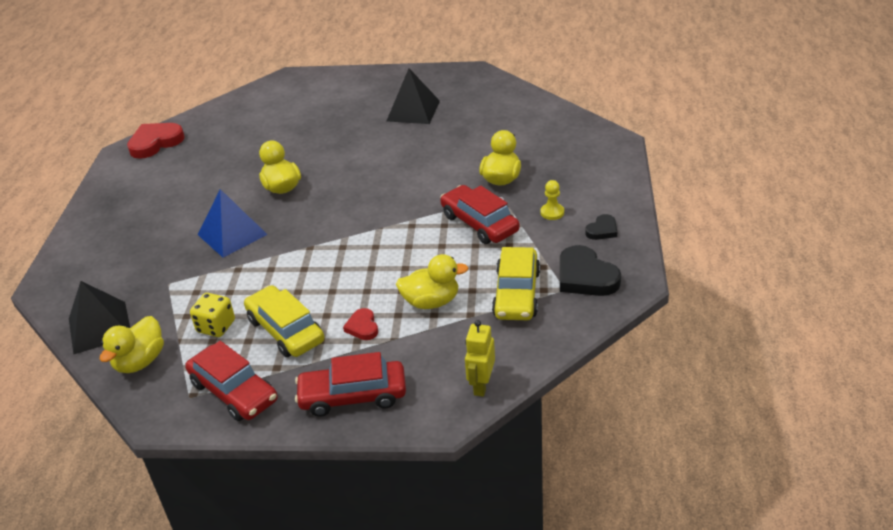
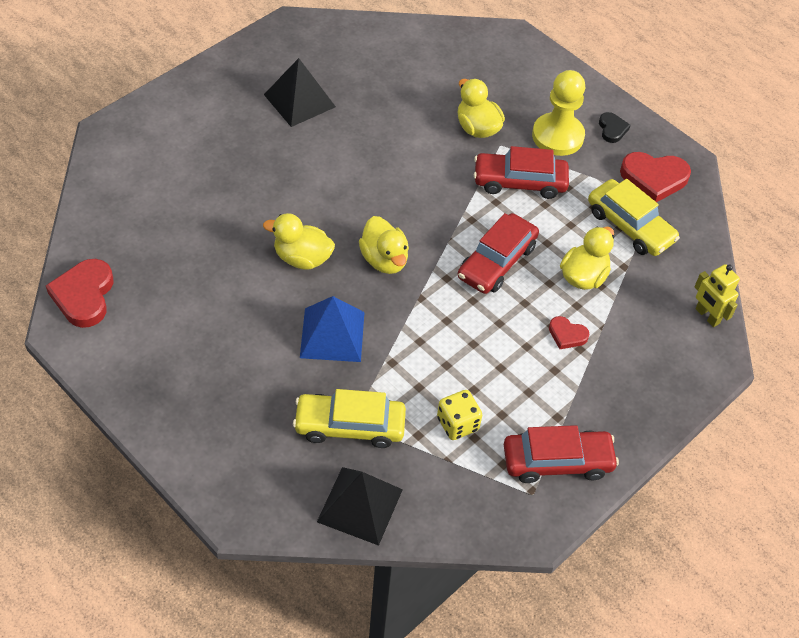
camera: 55 degrees left, 15 degrees up
(140, 361) = (446, 502): yellow duck -> yellow duck (384, 260)
(286, 330) = (516, 383): yellow car -> yellow car (350, 426)
(353, 396) = (641, 393): red car -> red car (496, 261)
(552, 212) = (557, 136): yellow pawn -> yellow pawn, size x2.14
(585, 276) = (654, 178): black heart -> red heart

